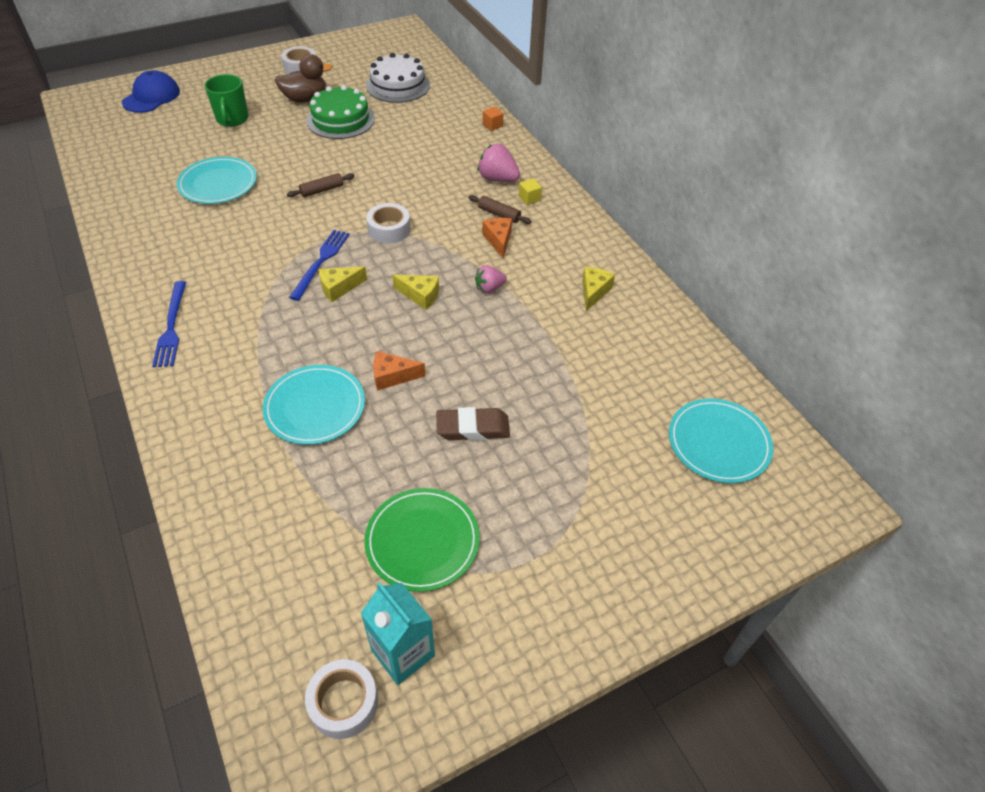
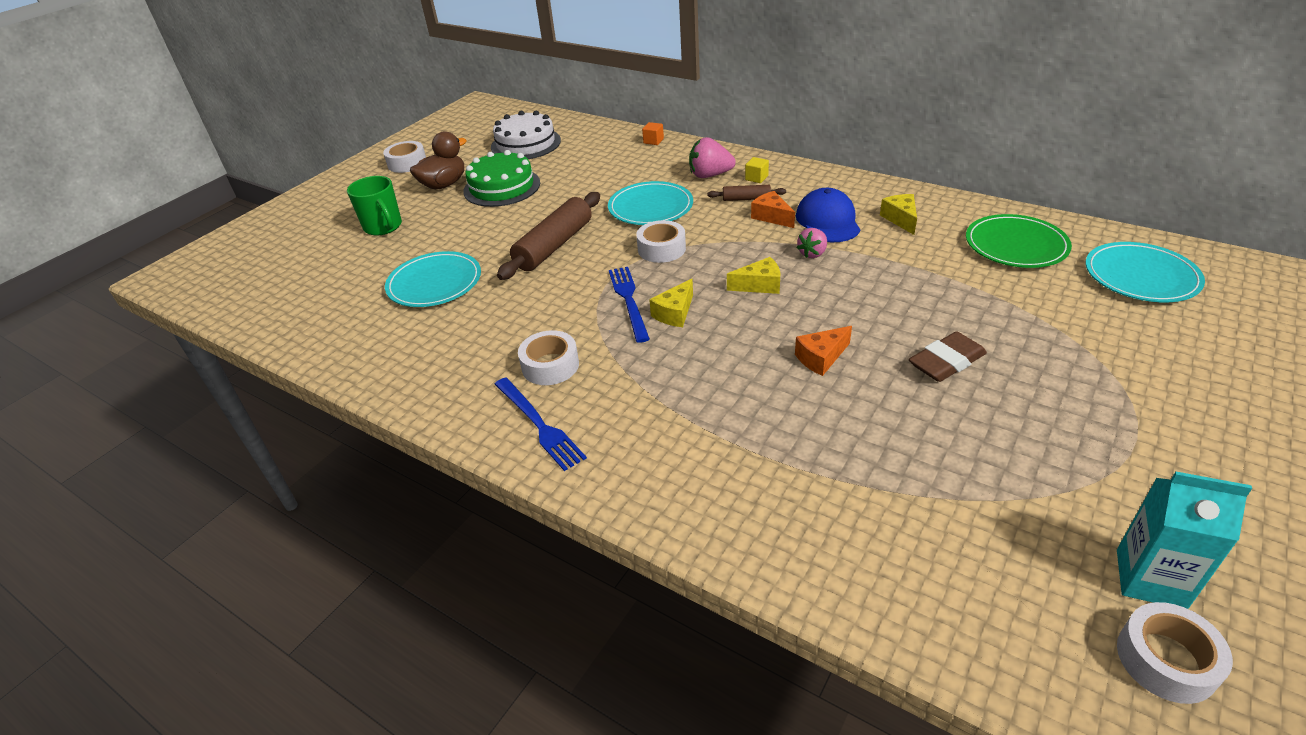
camera: 25 degrees left, 10 degrees down
(151, 97) = (263, 242): blue cap -> blue cap (827, 221)
(221, 287) = (550, 365): none -> white tape
(315, 407) = (783, 419): turquoise plate -> turquoise plate (650, 207)
(322, 190) = (554, 246): brown rolling pin -> brown rolling pin, size x2.02
(422, 541) = (1032, 474): green plate -> green plate (1016, 245)

